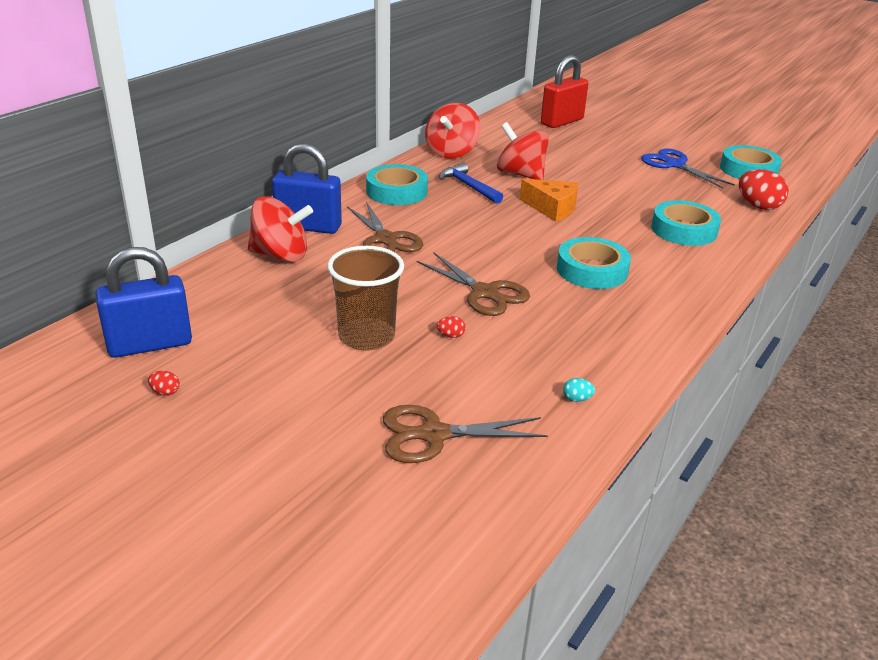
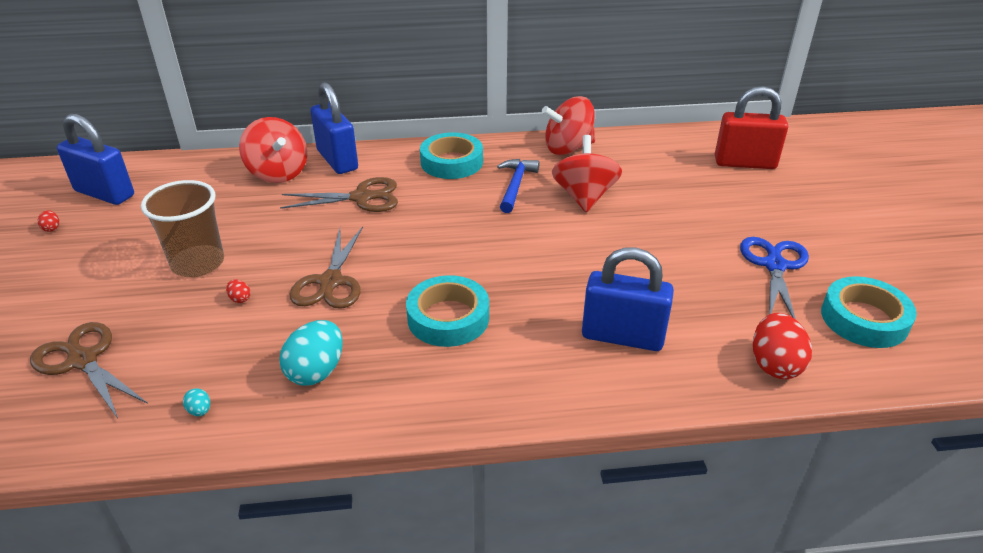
camera: 50 degrees right, 5 degrees up
(386, 239) = (361, 197): brown scissors -> brown scissors turned 120 degrees counterclockwise
(552, 208) = (542, 242): orange cheese -> none
(589, 337) = (316, 371): none -> turquoise egg
(684, 230) = (622, 336): turquoise tape -> blue padlock

